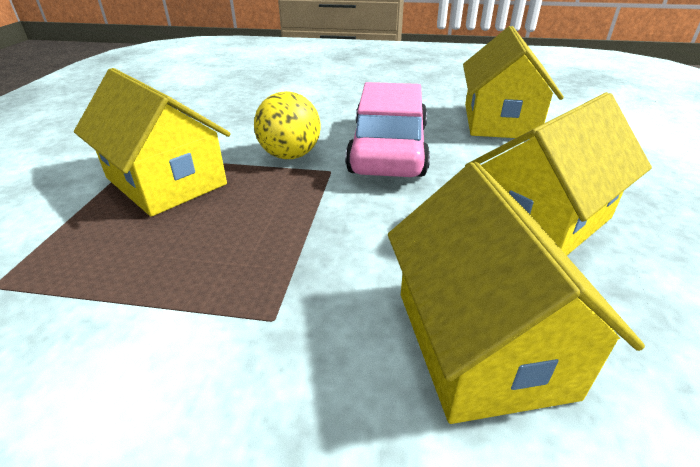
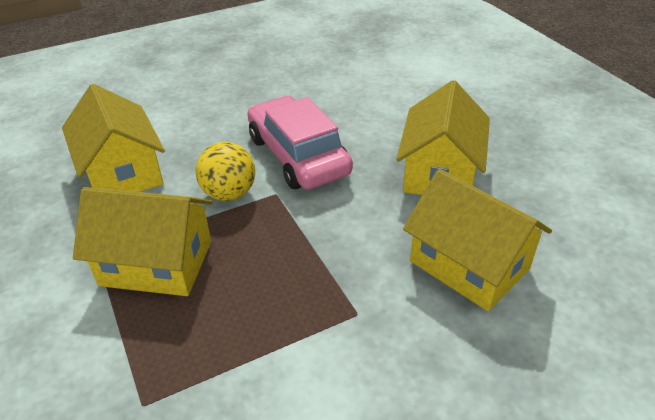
camera: 35 degrees left, 5 degrees up
(499, 121) = (350, 94): yellow house -> yellow house (122, 172)

